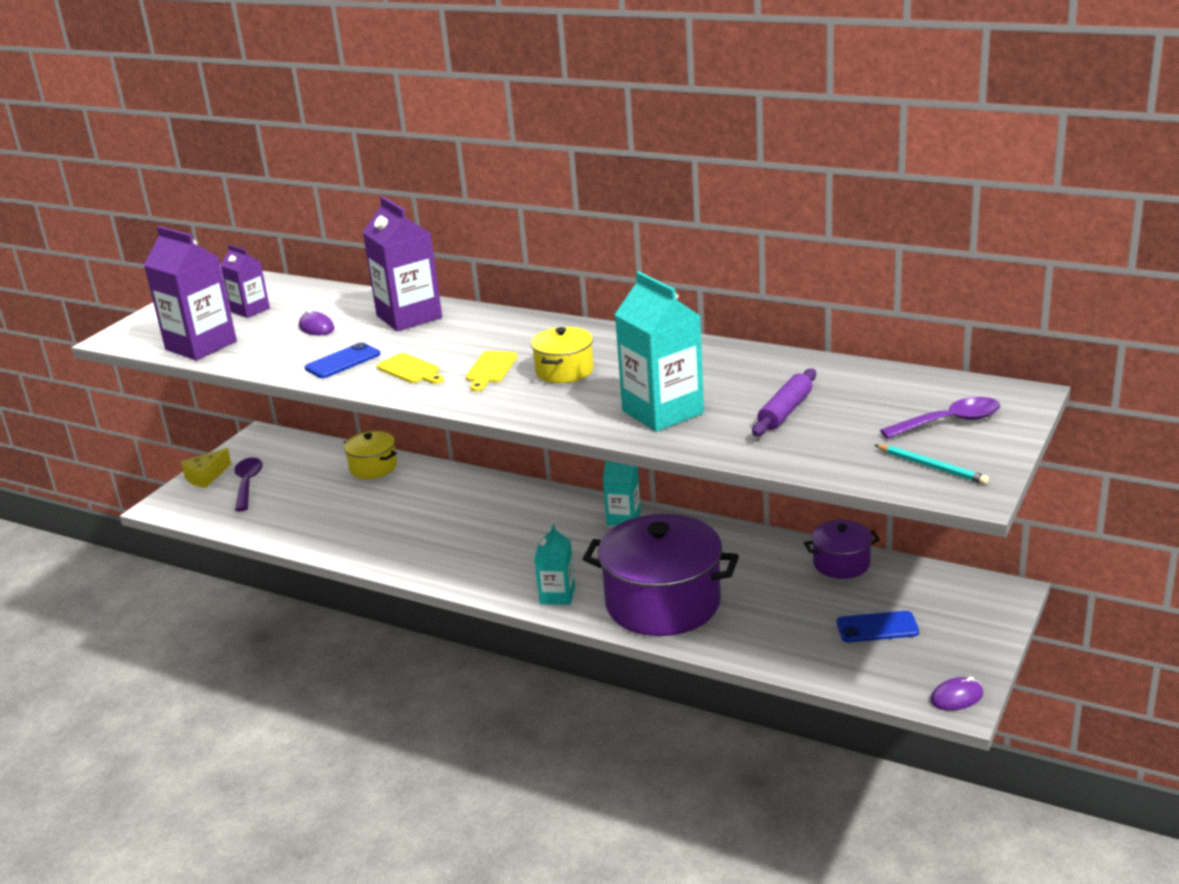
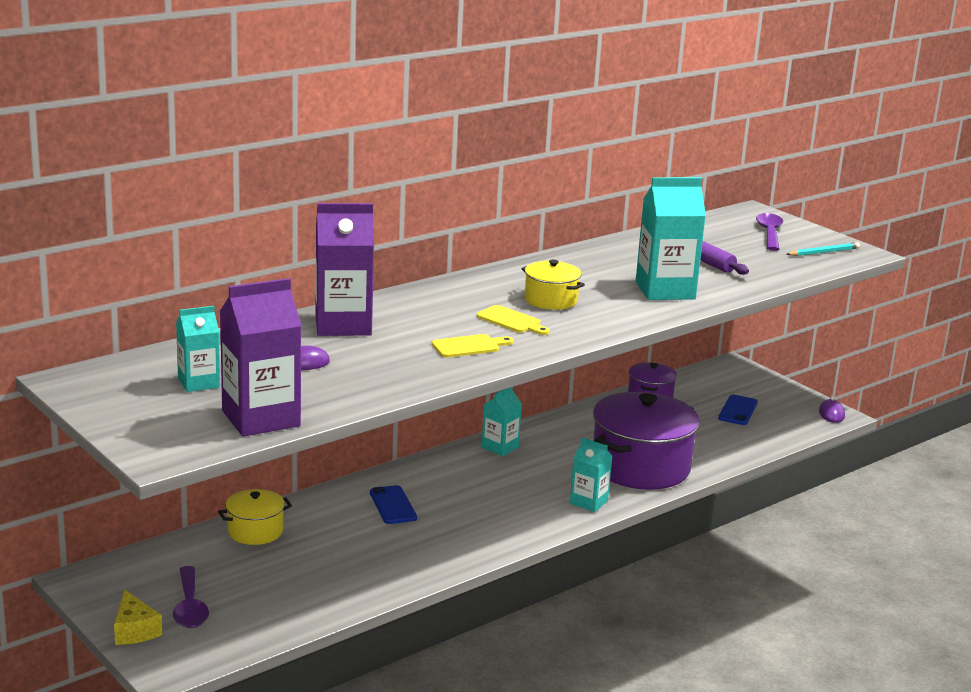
camera: 70 degrees left, 5 degrees down
(247, 484) = (190, 607): purple spoon -> purple spoon turned 120 degrees counterclockwise
(250, 310) = (199, 383): purple carton -> turquoise carton
(343, 361) = (408, 367): blue phone -> blue phone (393, 505)

